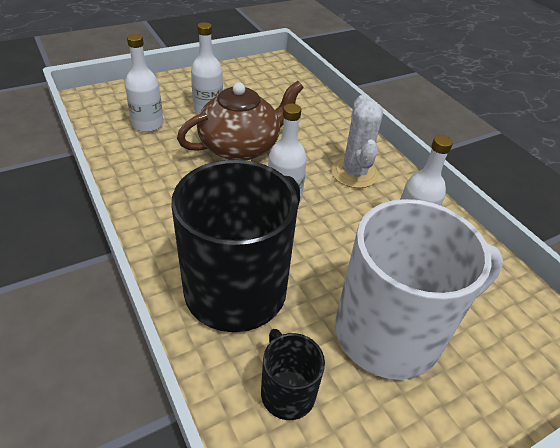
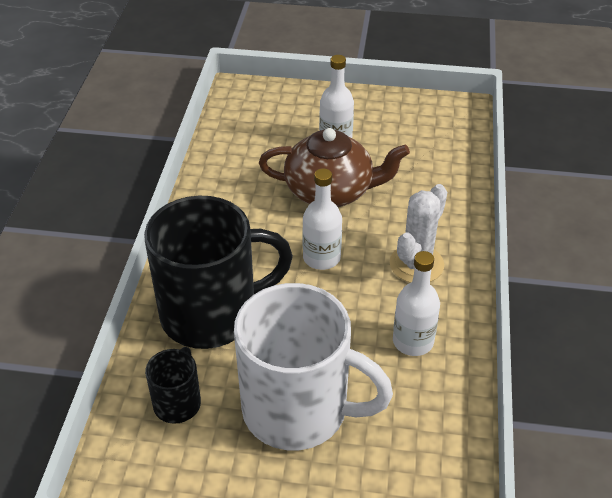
camera: 40 degrees right, 0 degrees up
(148, 124) = (266, 136): white bottle -> none

